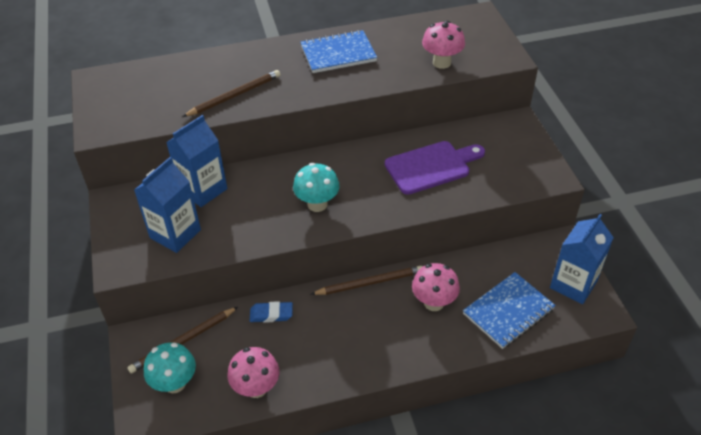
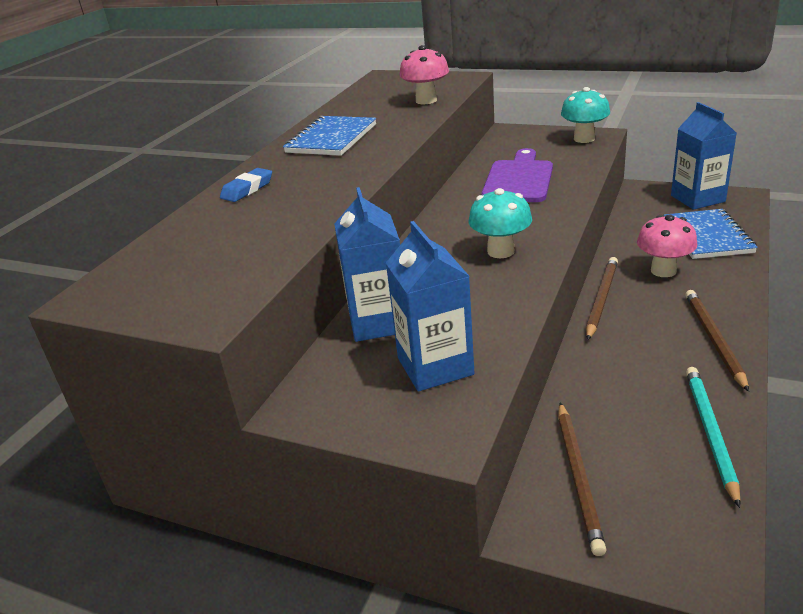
camera: 50 degrees left, 15 degrees down
(175, 383) = (653, 510): turquoise mushroom -> turquoise mushroom (584, 139)
(234, 95) = (304, 205): brown pencil -> brown pencil (713, 339)
(256, 388) = (710, 433): pink mushroom -> turquoise pencil
(271, 314) = (592, 382): blue eraser -> blue eraser (247, 189)

